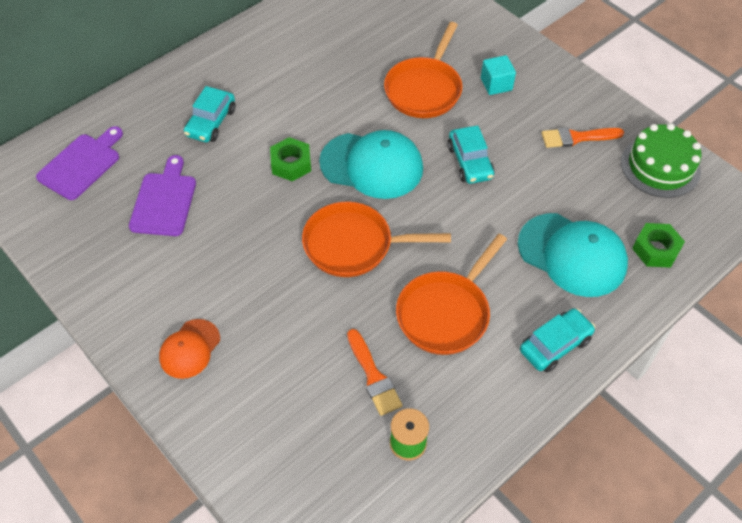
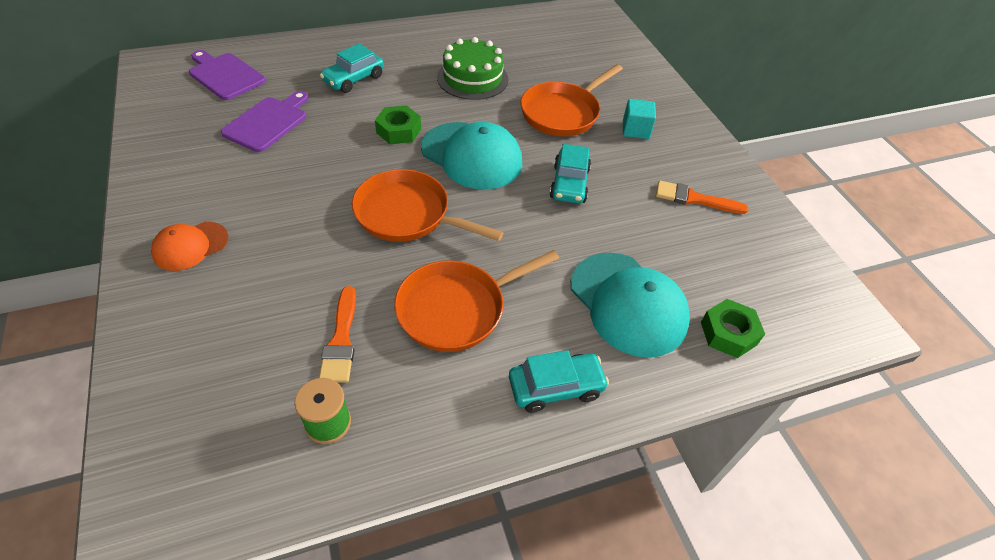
camera: 20 degrees right, 5 degrees down
(82, 164) = (225, 75): purple cutting board -> purple cutting board turned 105 degrees counterclockwise
(660, 166) = (774, 254): green cake -> green cake (472, 78)

